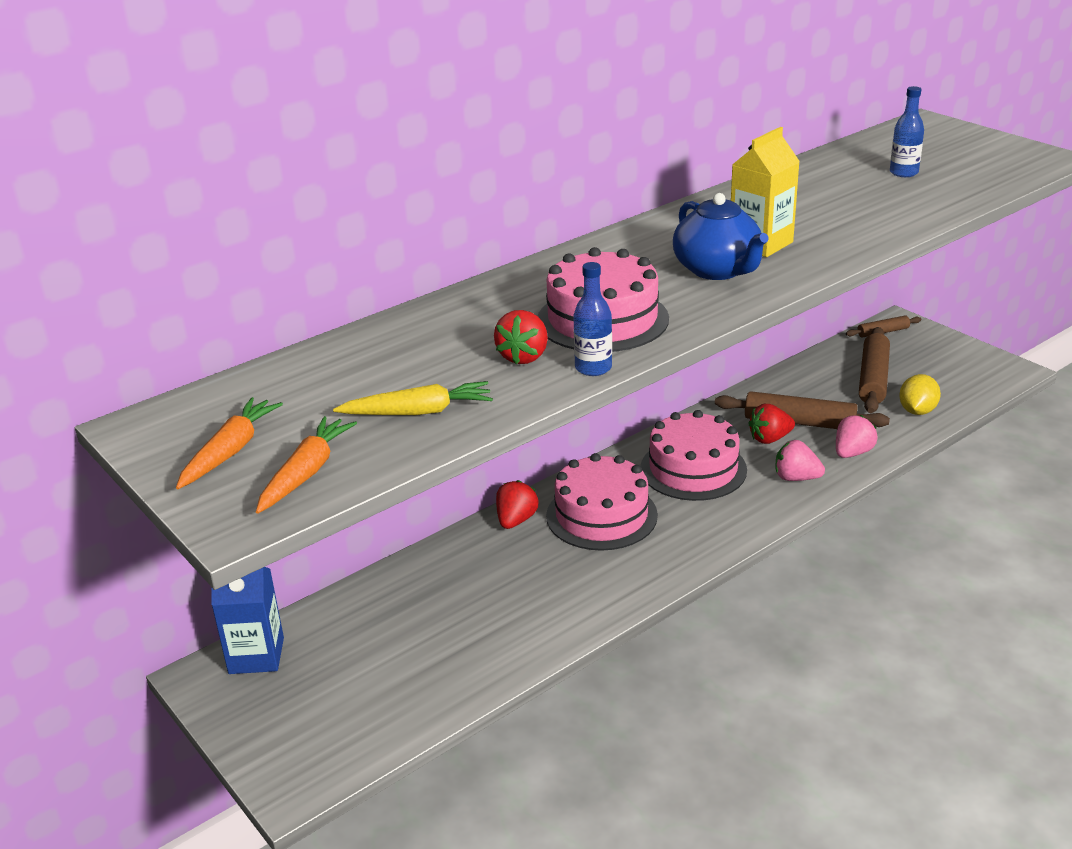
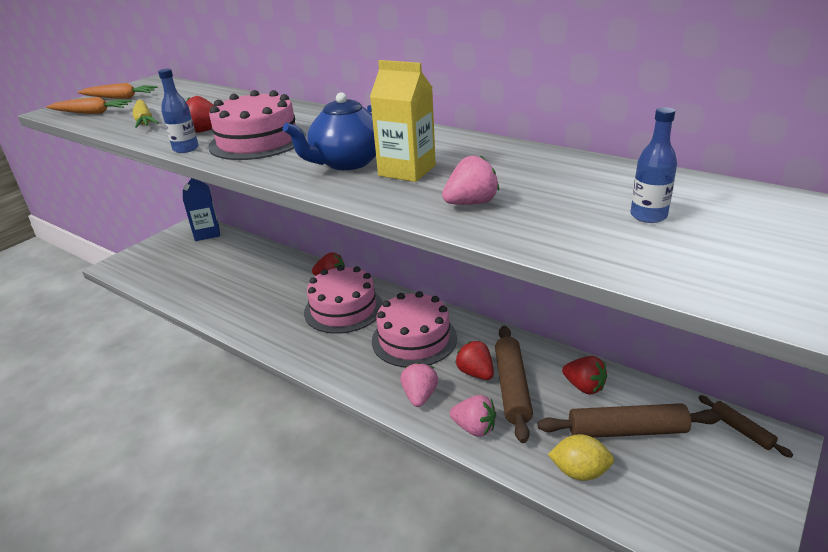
camera: 75 degrees right, 0 degrees up
(810, 385) = (584, 387): none -> red strawberry
(853, 225) = (471, 203): none -> pink strawberry

